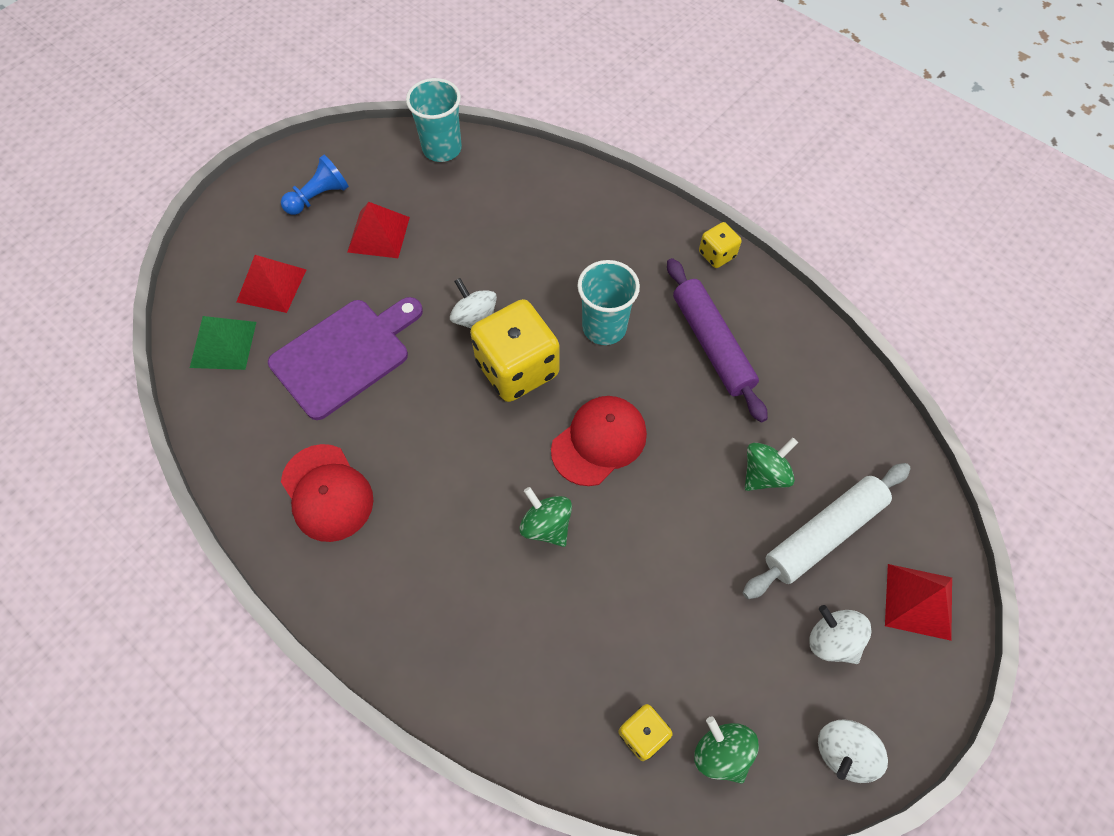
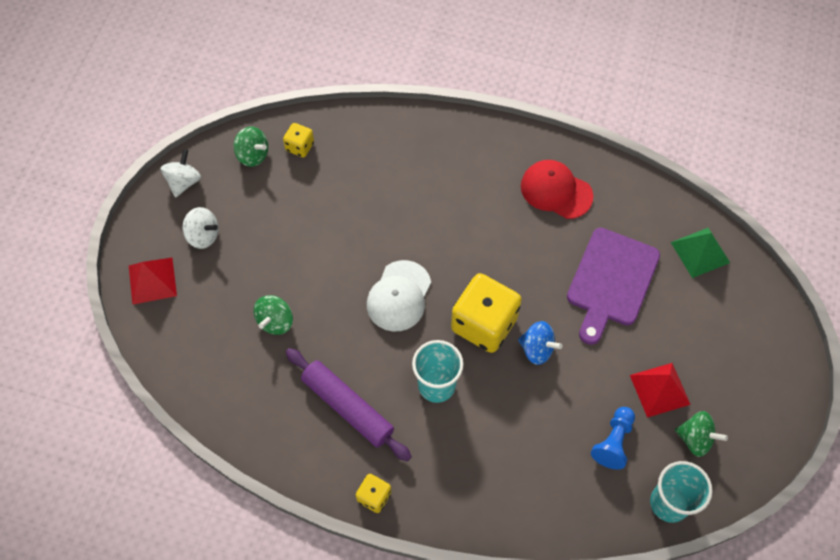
camera: 155 degrees right, 0 degrees up
(271, 285) = (705, 309): red pyramid -> none
(318, 197) = (733, 402): blue pawn -> blue pawn (613, 442)
(475, 319) = (537, 349): white spinning top -> blue spinning top
(546, 525) = (407, 228): green spinning top -> green spinning top (695, 439)
(599, 441) = (399, 296): red cap -> white cap
(824, 534) = (224, 298): white rolling pin -> none

